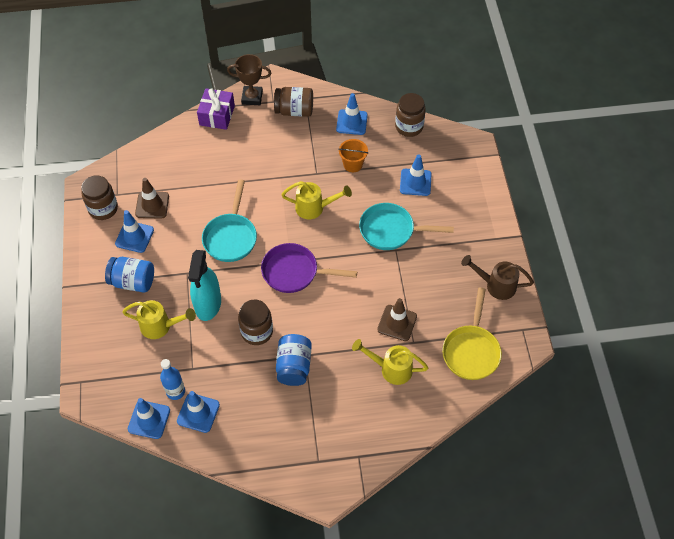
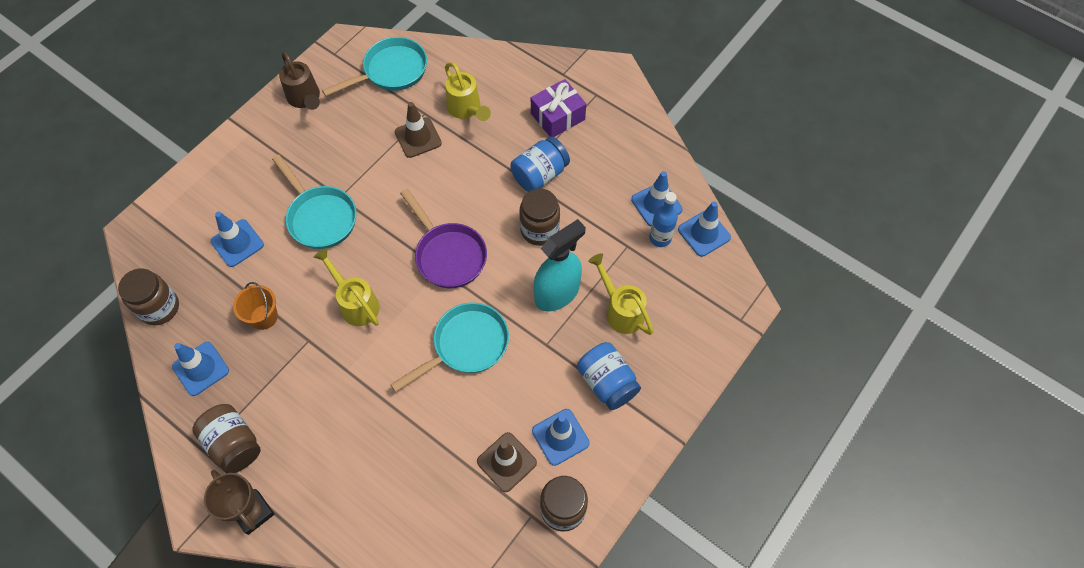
camera: 135 degrees left, 5 degrees up
(217, 115) = (317, 525): purple gift -> purple gift (558, 116)
(471, 351) = (391, 71): yellow pan -> turquoise pan

